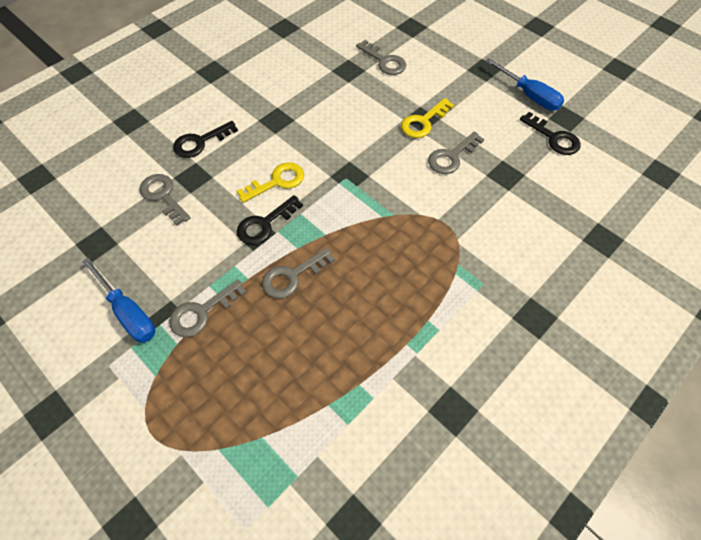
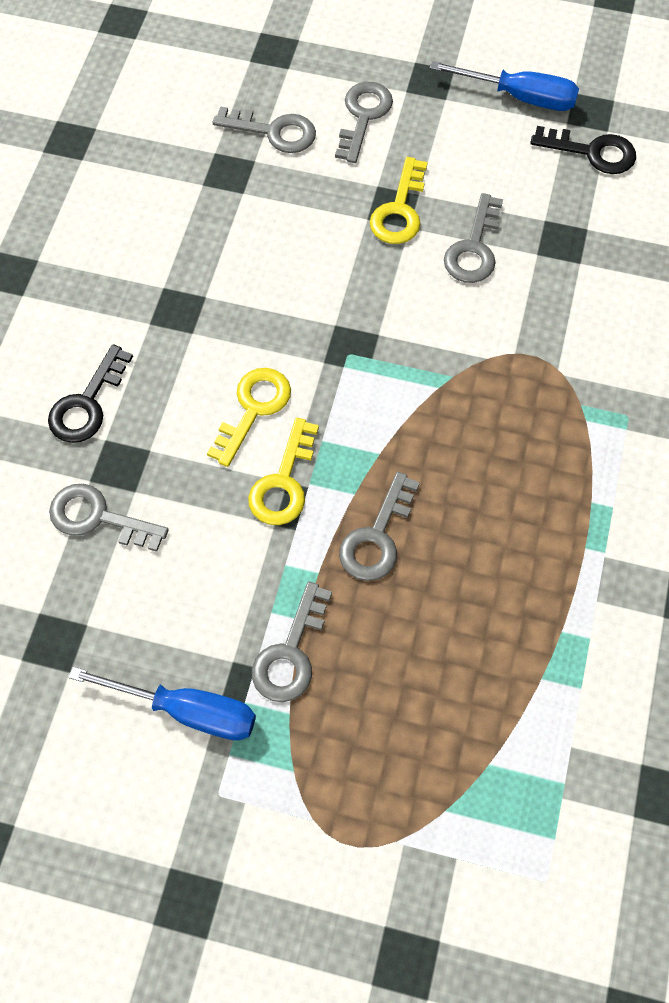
camera: 30 degrees left, 5 degrees up
(265, 224) = (283, 483): black key -> yellow key
(435, 72) = (363, 116): none -> grey key

